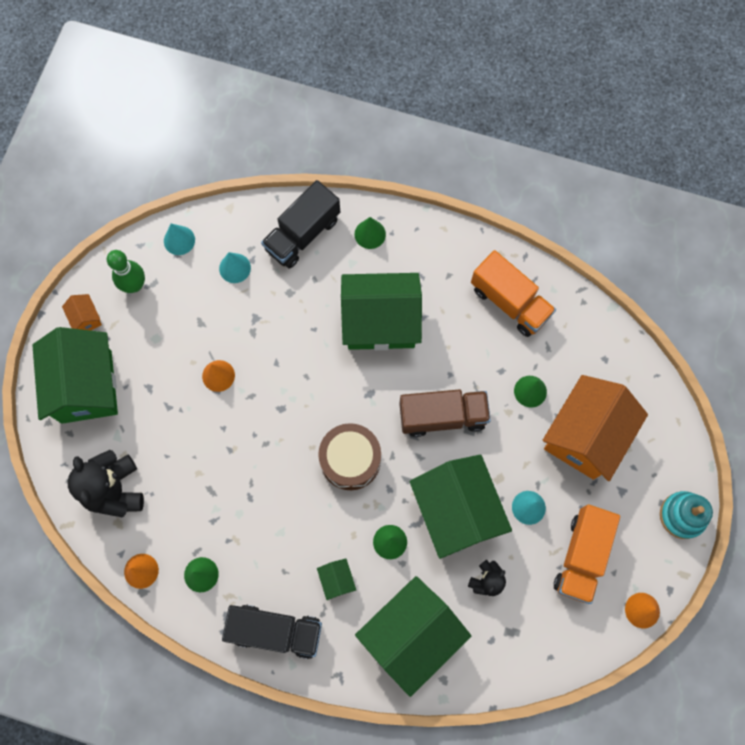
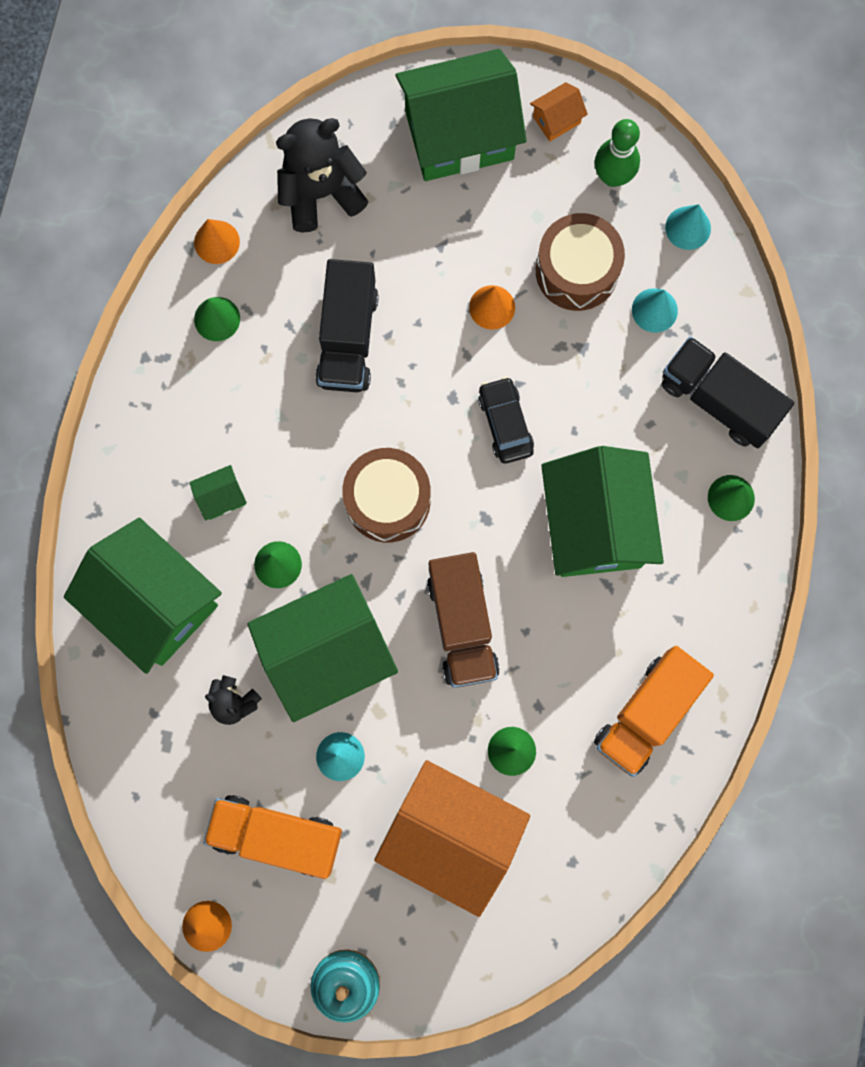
camera: 85 degrees right, 5 degrees up
(199, 316) = (577, 270): none -> brown drum
(275, 631) = (149, 424): black truck -> black truck (348, 338)
(303, 374) = (505, 423): none -> black car

